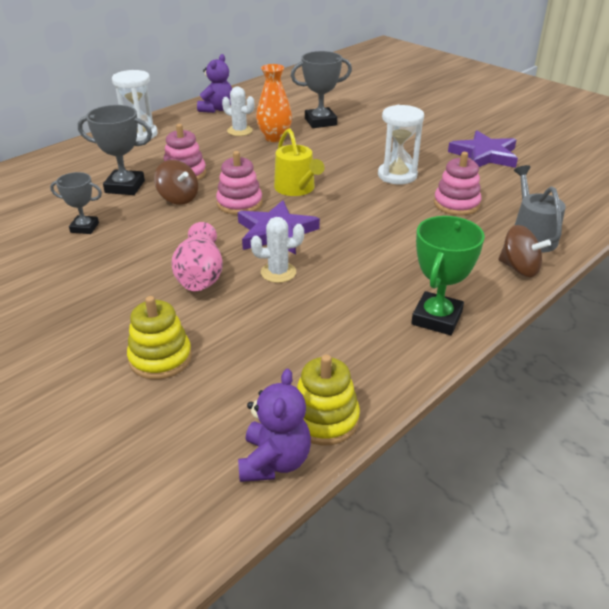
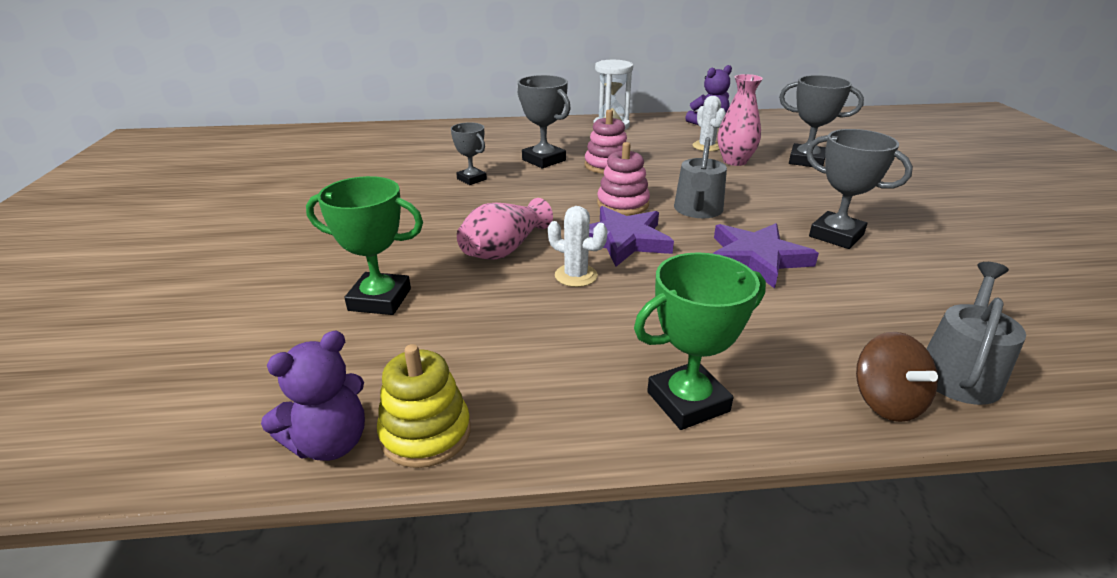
camera: 40 degrees right, 5 degrees down
(160, 358) = (380, 299): yellow stacking toy -> green trophy
(178, 198) = (574, 182): brown spinning top -> none
(274, 138) = (734, 161): orange vase -> pink vase
(297, 189) = (698, 210): yellow watering can -> grey watering can
(397, 175) = (836, 235): white hourglass -> grey trophy
(456, 204) = (882, 291): pink stacking toy -> none
(484, 155) = (998, 253): purple star -> purple star (756, 258)

